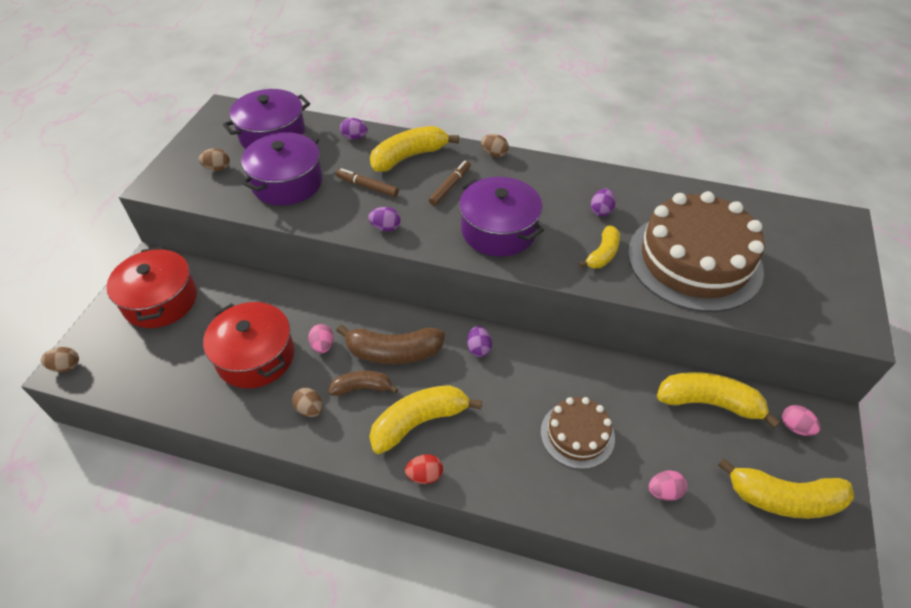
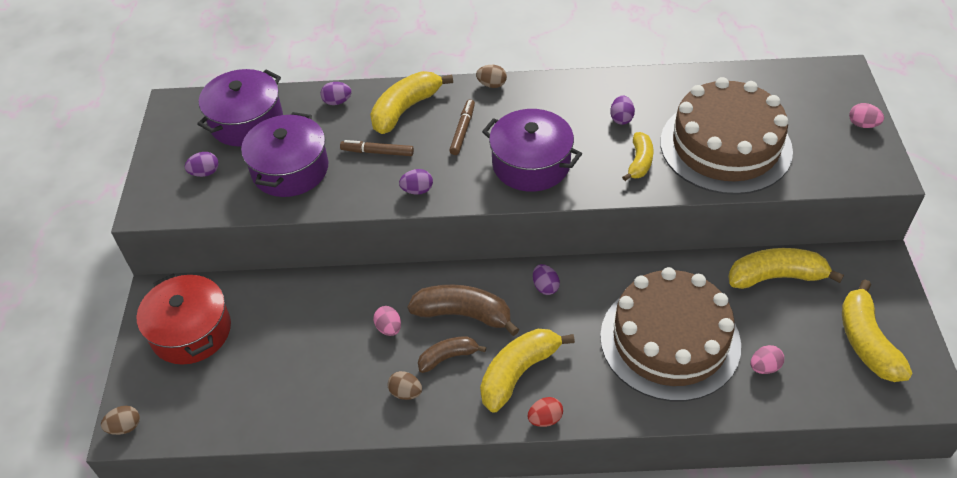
camera: 15 degrees left, 0 degrees up
(217, 168) = (205, 173): brown egg -> purple egg
(255, 356) = (324, 358): red pot -> none
(393, 352) = (463, 314): brown banana -> brown banana turned 150 degrees counterclockwise
(577, 434) = (670, 340): brown cake -> brown cake, size x1.92
(784, 498) = (866, 342): yellow banana -> yellow banana turned 90 degrees clockwise
(795, 427) = (856, 277): pink egg -> pink egg (862, 125)

